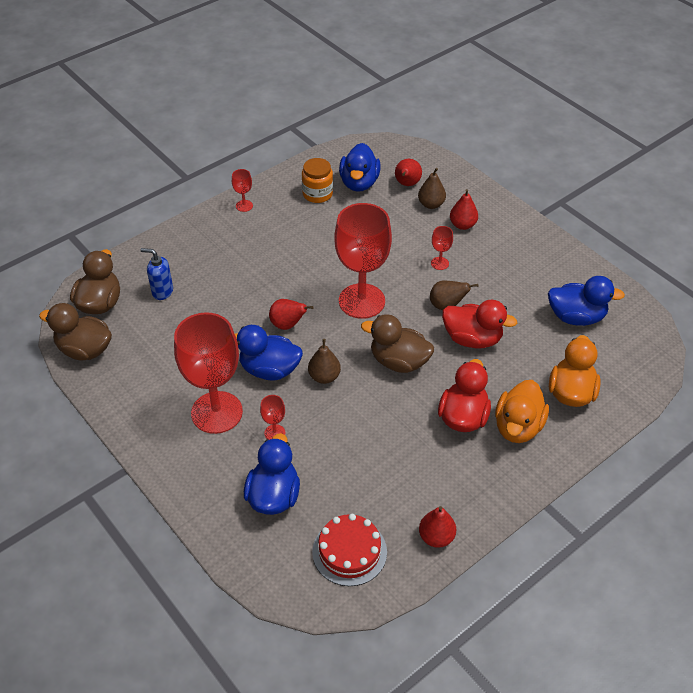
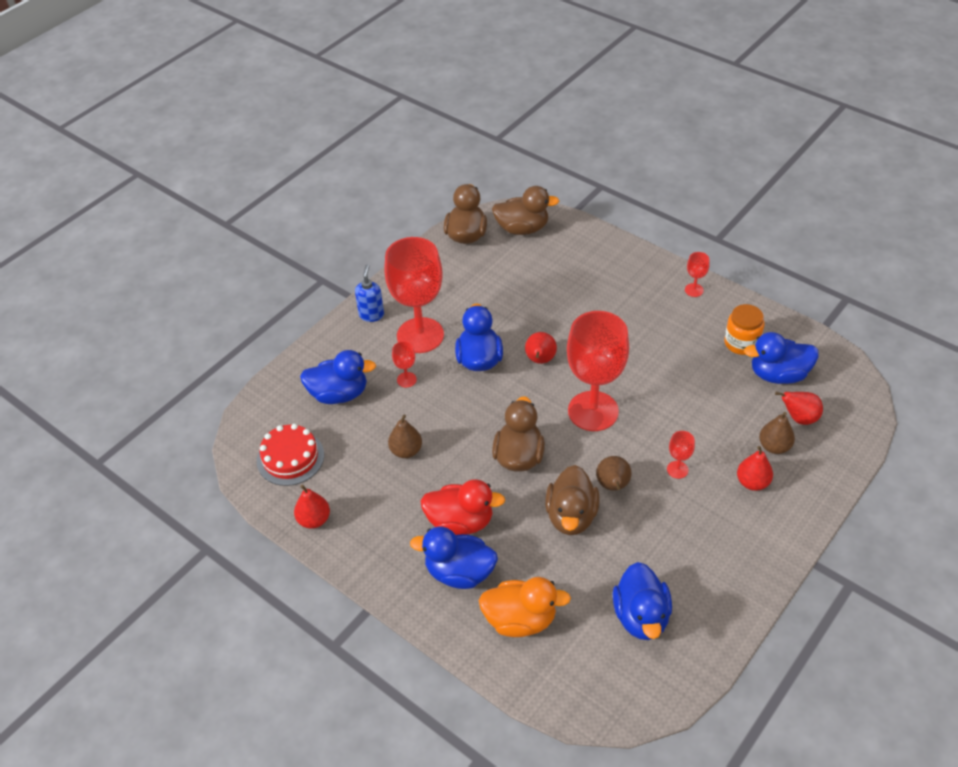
camera: 80 degrees right, 0 degrees up
(162, 292) = (551, 263): blue soap dispenser -> blue soap dispenser (371, 315)
(324, 377) = (482, 401): brown pear -> brown pear (406, 451)
(472, 339) = (571, 516): red duck -> brown duck
(518, 427) = (459, 572): orange duck -> blue duck

